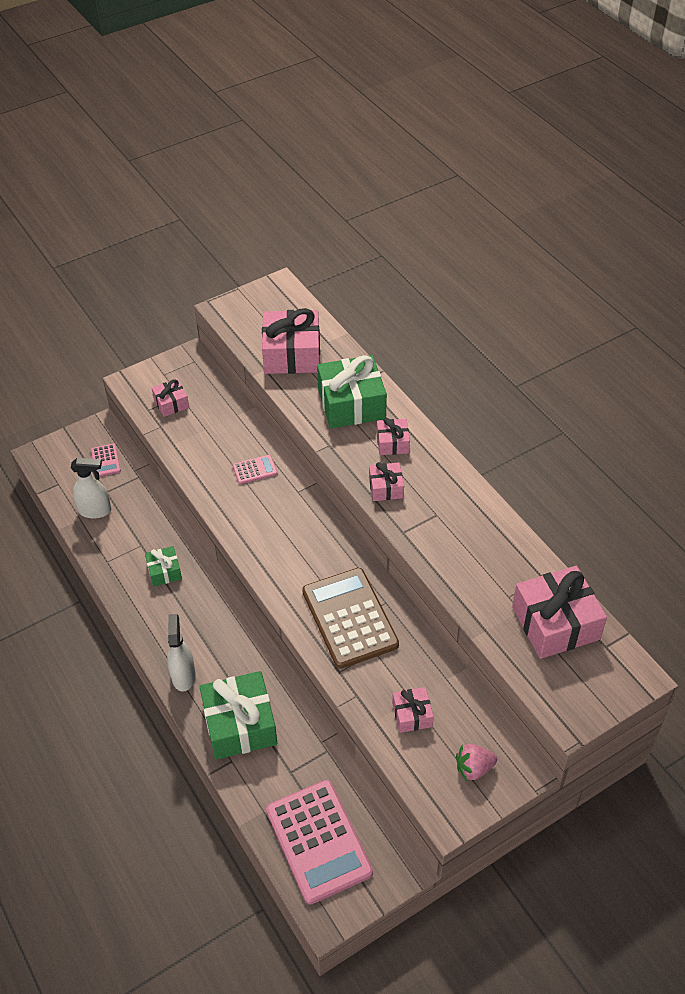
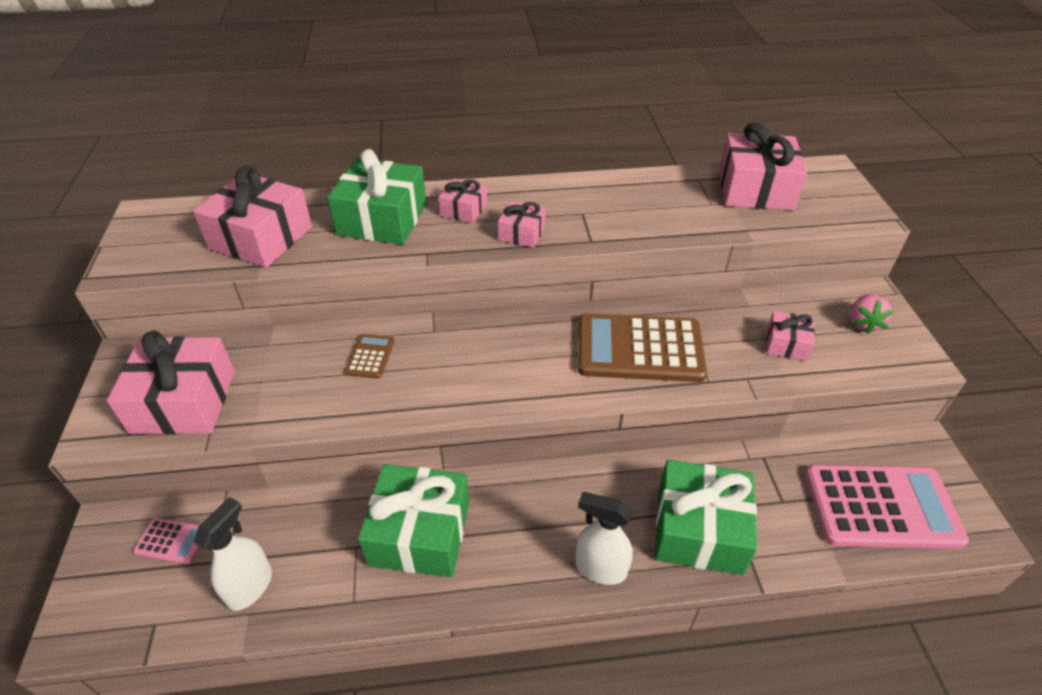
camera: 65 degrees left, 5 degrees down
(164, 571) = (420, 533): green gift -> green gift, size x1.95
(171, 403) = (184, 401): pink gift -> pink gift, size x1.95
(255, 470) = (370, 356): pink calculator -> brown calculator

